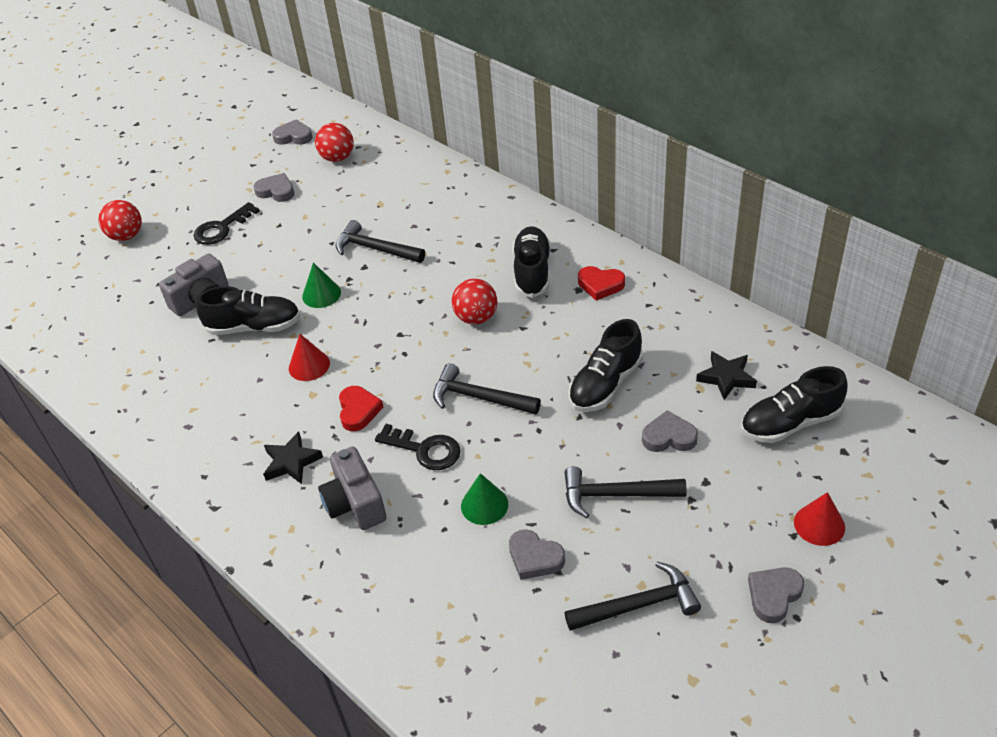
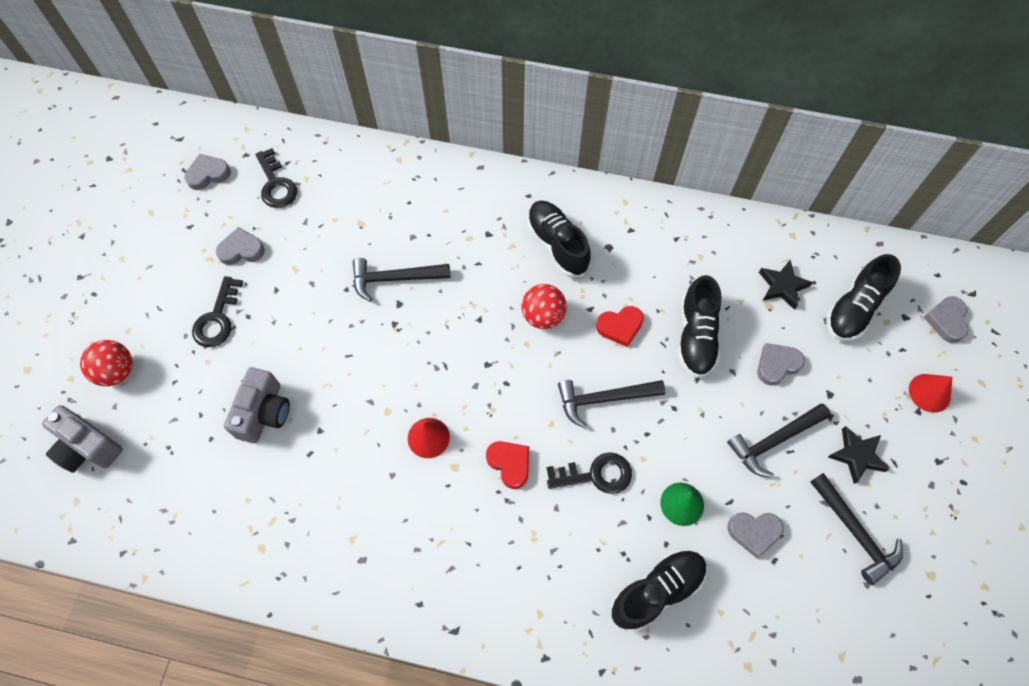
camera: 35 degrees left, 20 degrees up
(254, 327) = (342, 419): black shoe -> black shoe (657, 591)
(291, 462) = (489, 547): black star -> black star (856, 455)
(321, 294) = (381, 353): green cone -> none
(337, 158) = (276, 184): red ball -> black key
(355, 503) = (576, 559): grey camera -> grey camera (88, 447)
(600, 285) = (624, 234): red heart -> red heart (620, 327)
(638, 605) = (855, 532): black hammer -> black hammer turned 105 degrees clockwise
(773, 595) = (938, 472): grey heart -> grey heart (946, 320)

